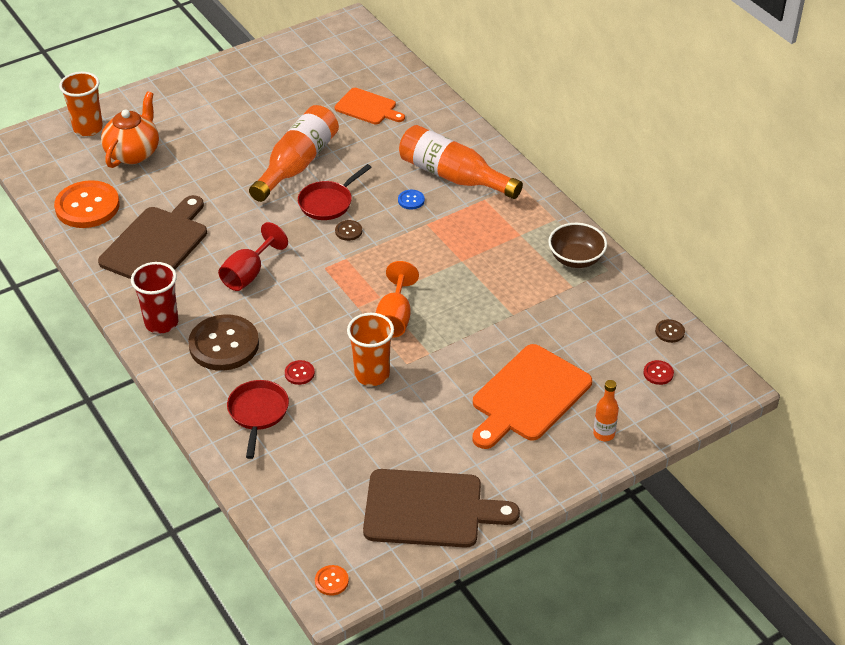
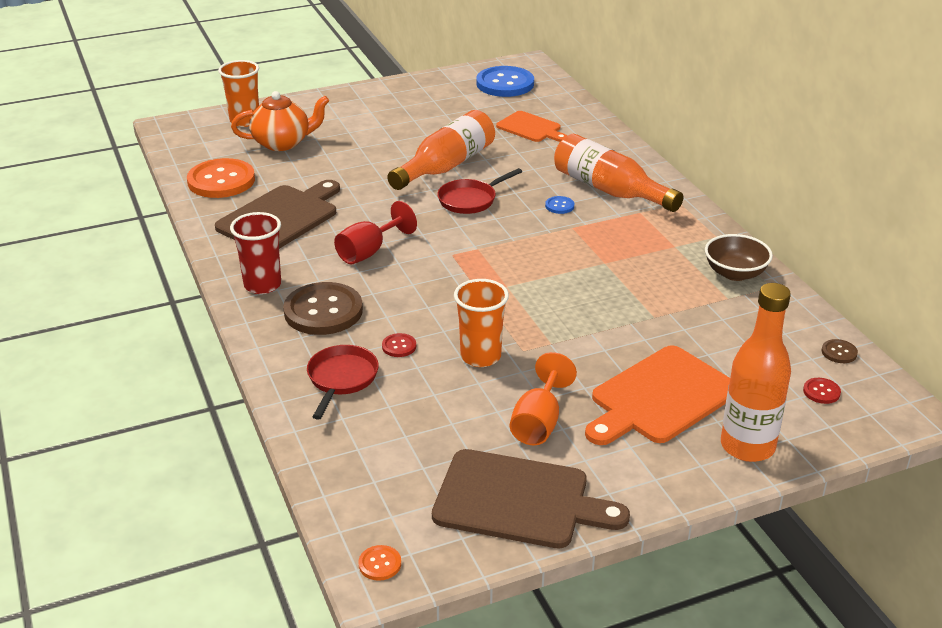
camera: 10 degrees right, 10 degrees down
(133, 152) = (283, 143): orange teapot -> orange teapot turned 45 degrees clockwise
(332, 52) = (505, 84): none -> blue button
(348, 231) = (486, 225): brown button -> none
(395, 318) = (519, 306): orange goblet -> orange goblet (538, 422)
(604, 434) = (747, 446): orange bottle -> orange bottle, size x2.04

